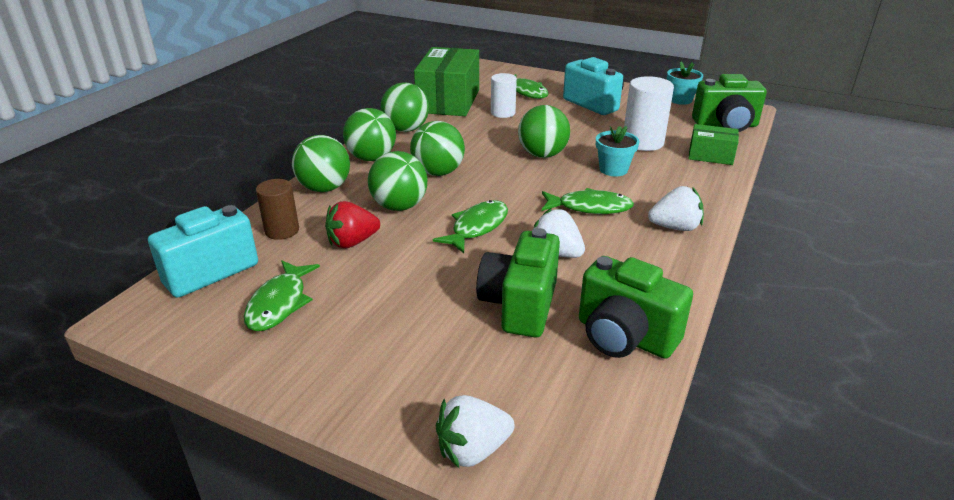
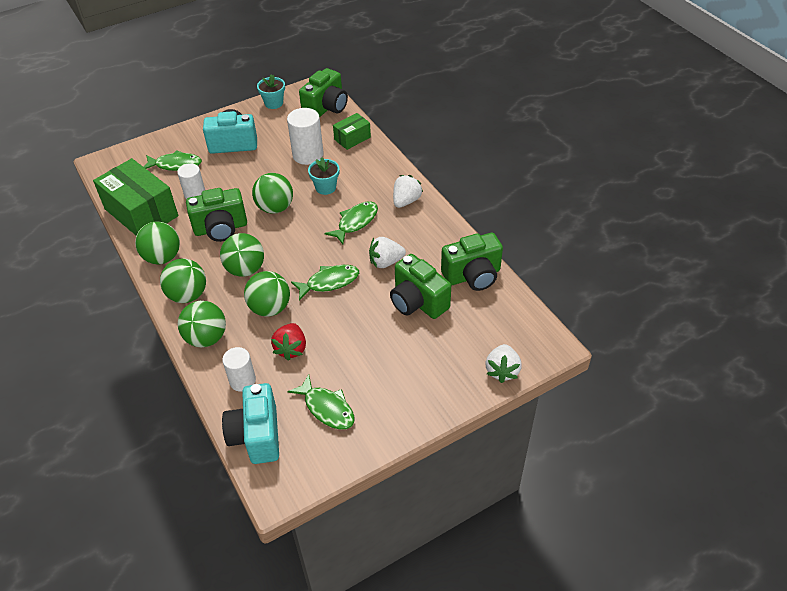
camera: 55 degrees left, 15 degrees up
(282, 230) = (242, 380): brown cylinder -> white cylinder
(476, 140) = (221, 228): none -> green camera
(477, 227) = (329, 282): green fish -> green fish turned 90 degrees clockwise

